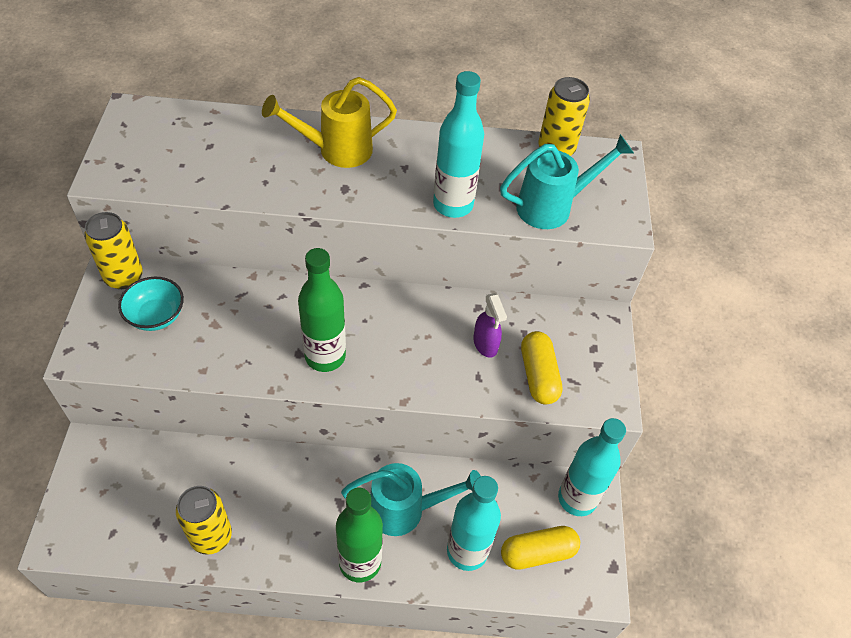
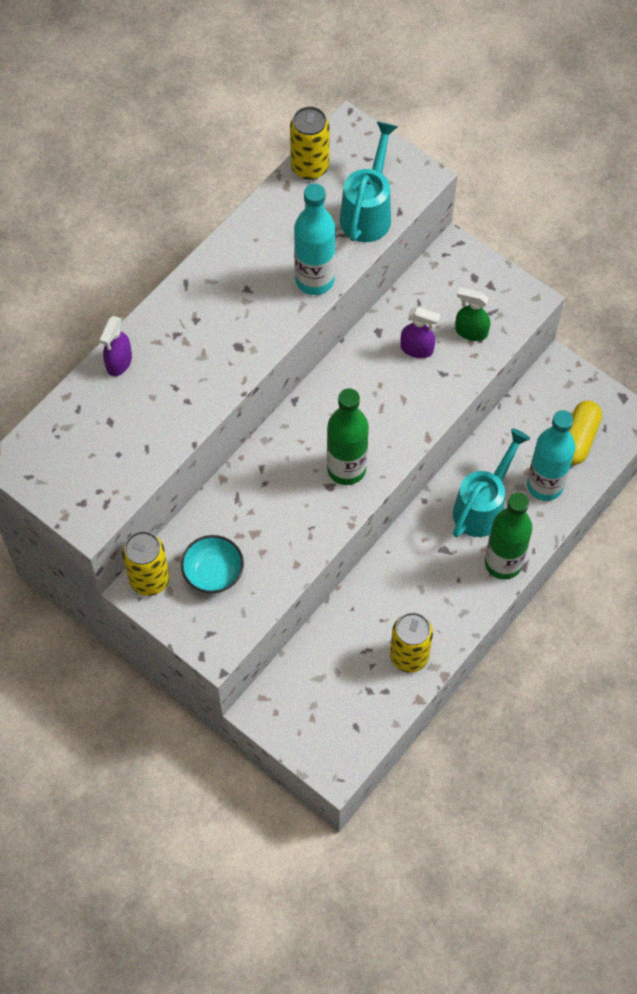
camera: 50 degrees left, 10 degrees up
(269, 125) = (119, 362): none -> purple spray bottle
(336, 150) = (189, 328): yellow watering can -> none
(538, 375) = (471, 331): yellow capsule -> green spray bottle
(577, 498) = (556, 383): turquoise bottle -> none

